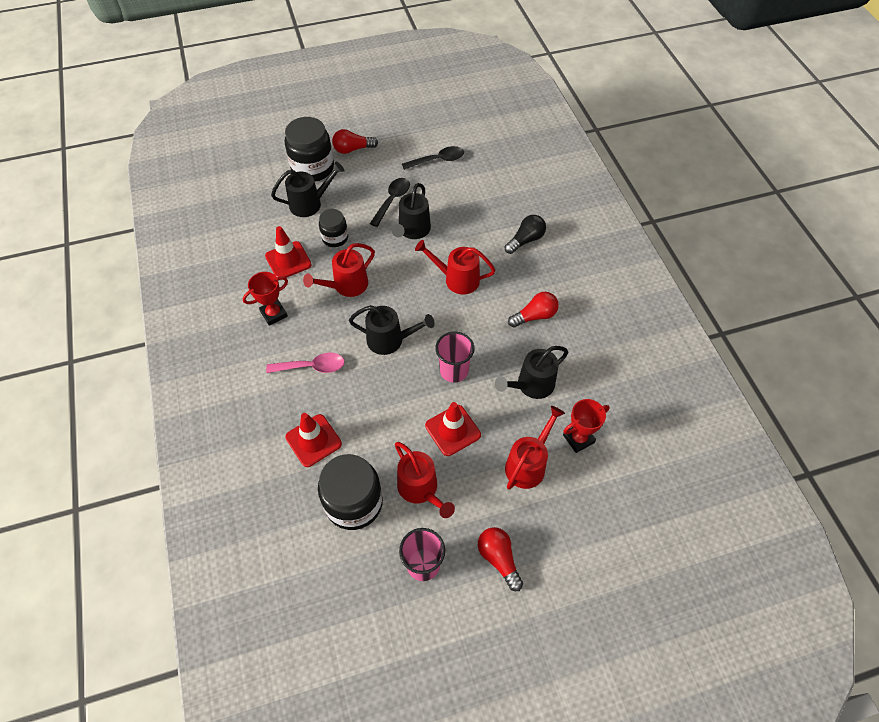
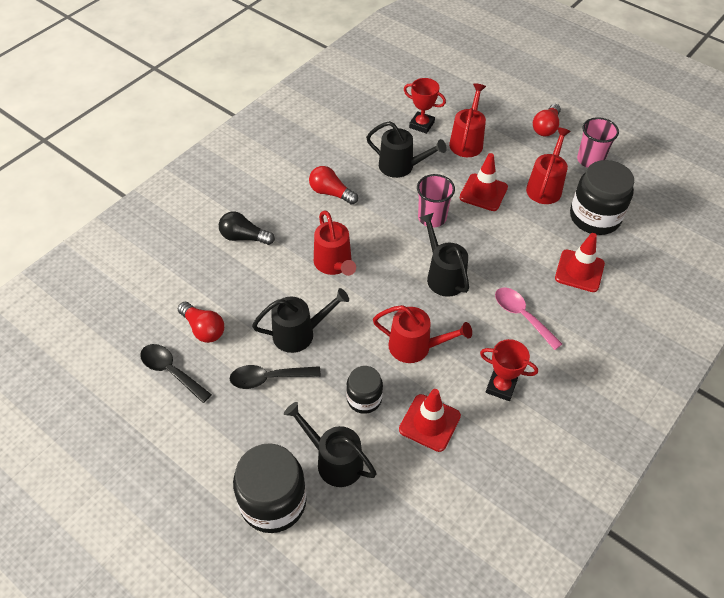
camera: 125 degrees left, 5 degrees down
(353, 149) = (208, 478): red light bulb -> red light bulb (203, 329)
(528, 464) = (467, 141): red watering can -> red watering can turned 105 degrees clockwise

